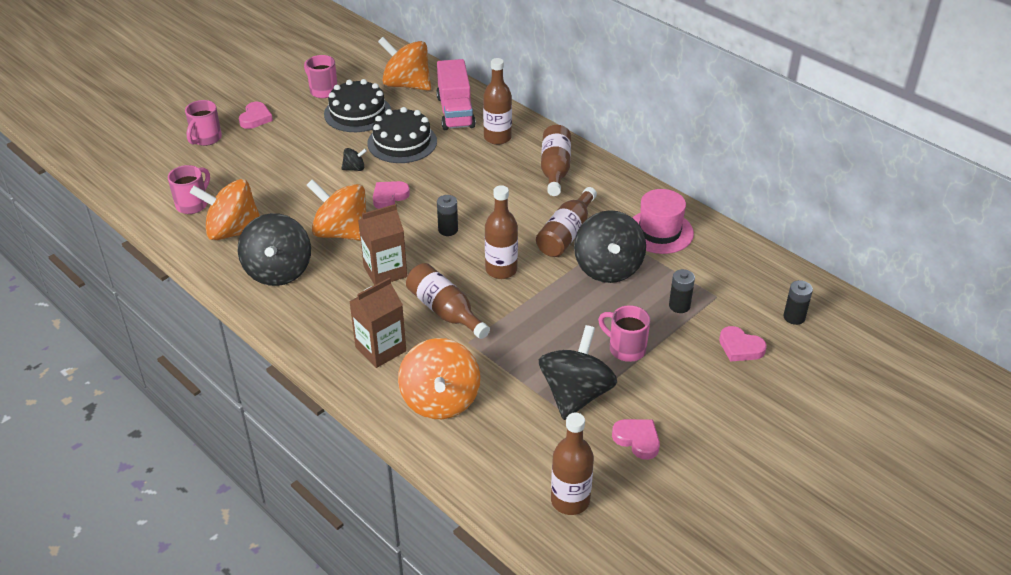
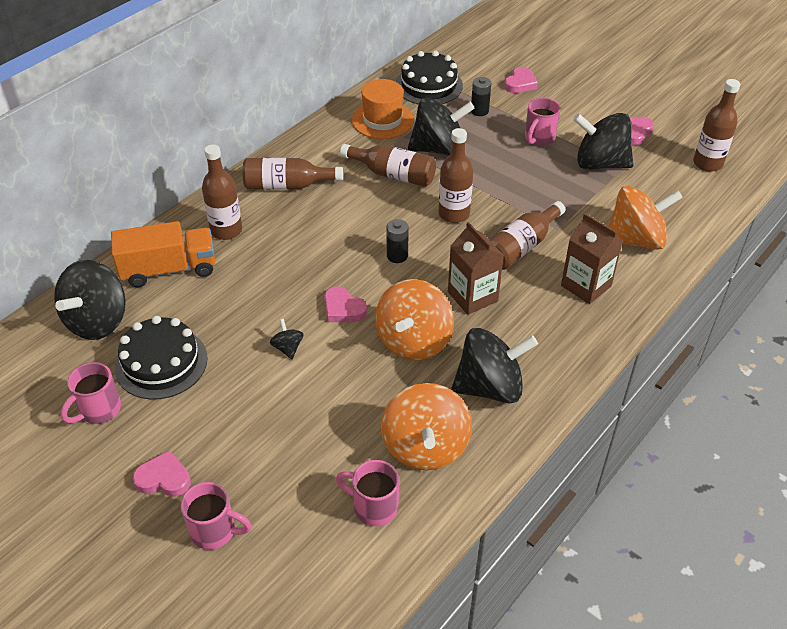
camera: 95 degrees left, 5 degrees up
(402, 142) = (232, 310): black cake -> black cake (428, 85)
(407, 85) = (98, 321): orange spinning top -> black spinning top
(455, 112) = (169, 269): pink truck -> orange truck
(659, 232) = (382, 120): pink hat -> orange hat
(794, 317) = (479, 58): black battery -> none

